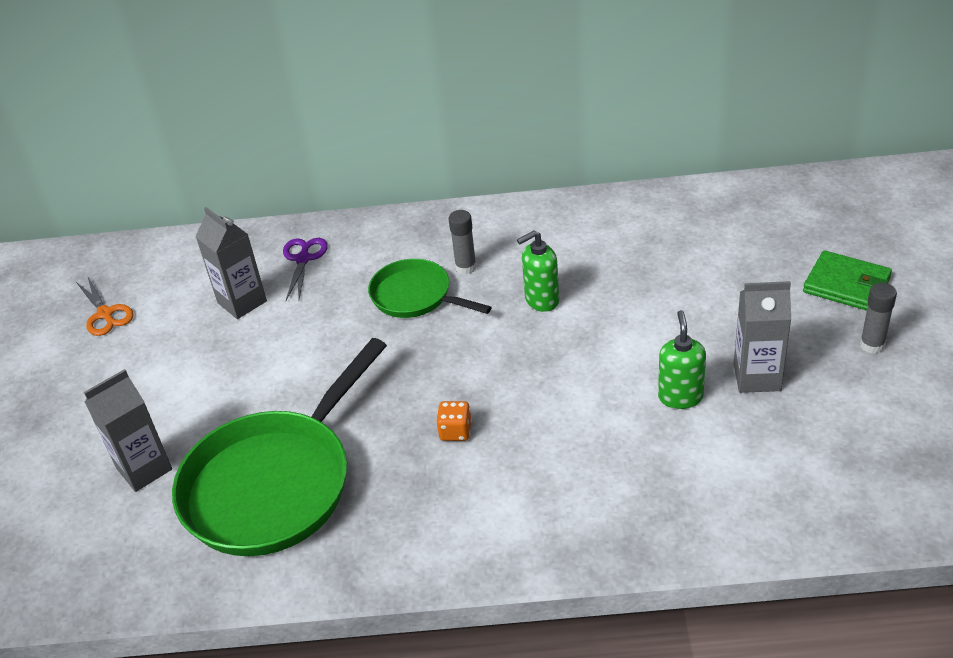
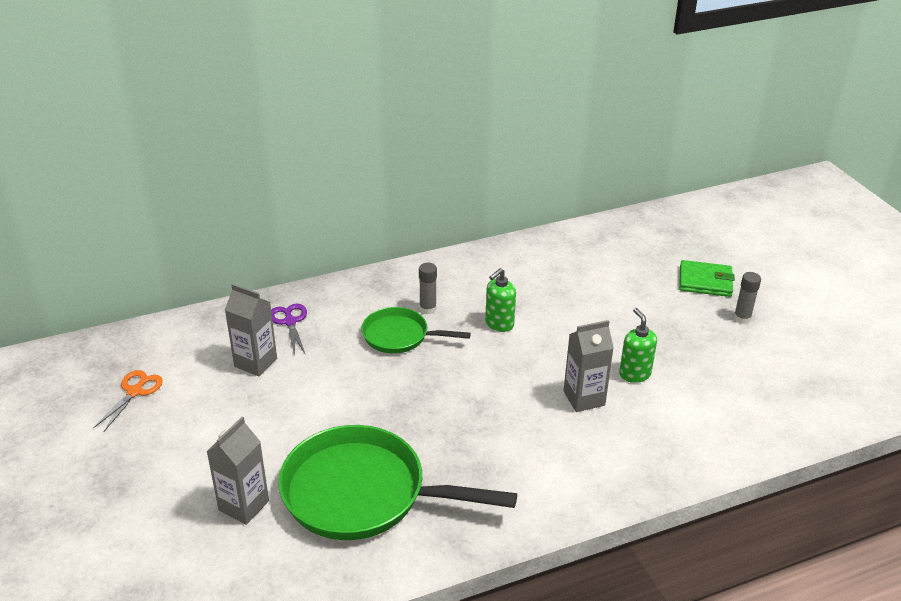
camera: 25 degrees left, 5 degrees down
(105, 314) = (135, 391): orange scissors -> orange scissors turned 105 degrees counterclockwise
(275, 483) = (363, 493): green pan -> green pan turned 90 degrees clockwise
(455, 431) = (485, 428): orange dice -> none
(757, 377) = (679, 352): grey carton -> grey carton (584, 398)

